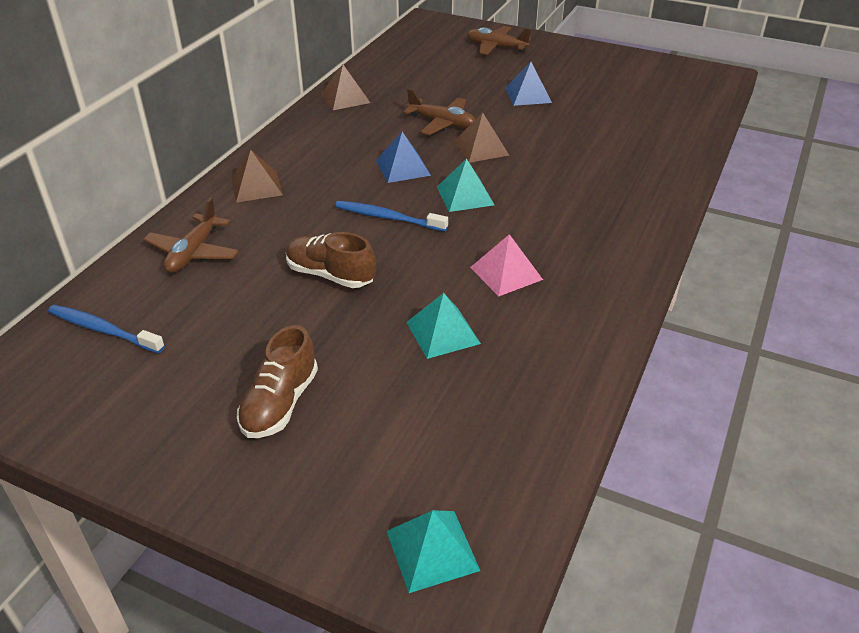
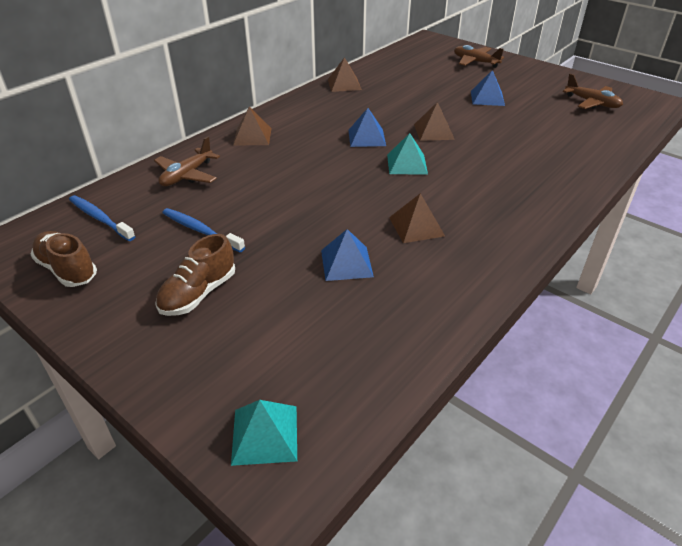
camera: 15 degrees right, 0 degrees up
(330, 275) = (278, 206): brown shoe -> brown shoe (67, 269)
(388, 218) = (340, 171): blue toothbrush -> blue toothbrush (200, 230)
(442, 123) = (410, 110): brown plane -> brown plane (592, 103)
(443, 332) = (346, 263): turquoise pyramid -> blue pyramid
(506, 273) = (416, 226): pink pyramid -> brown pyramid

